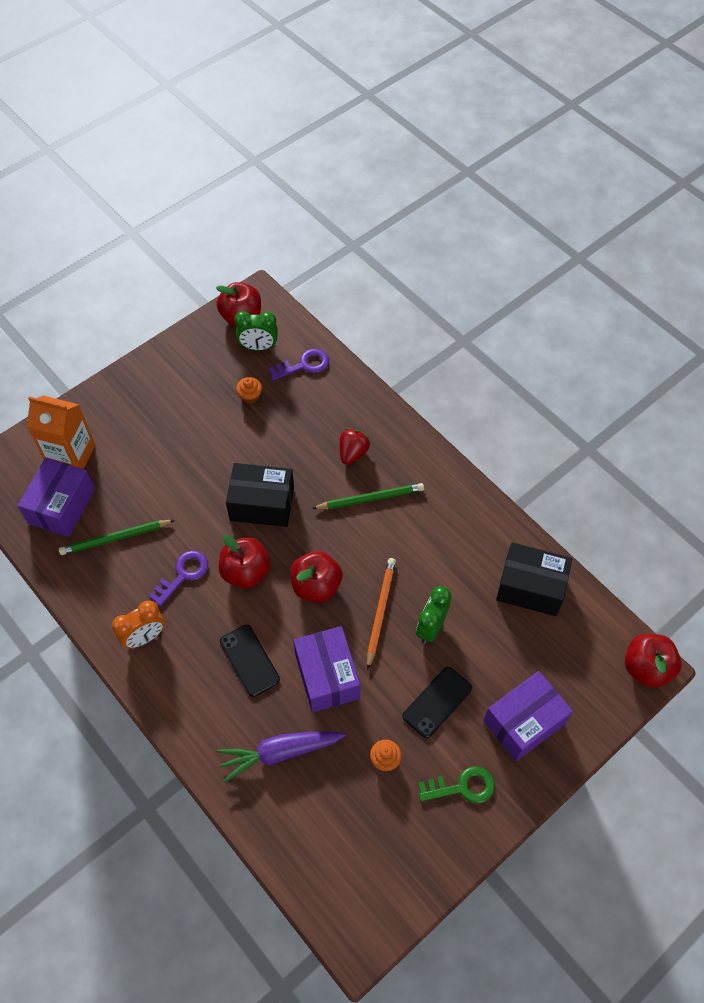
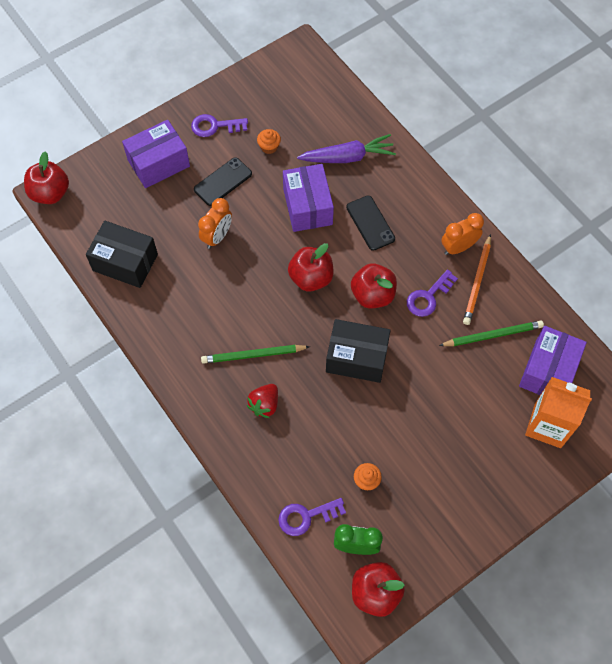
camera: 175 degrees left, 5 degrees up
(380, 612) = (258, 252): orange pencil -> orange pencil (477, 281)
(431, 627) = (217, 237): green clock -> orange clock
(462, 787) = (214, 126): green key -> purple key

